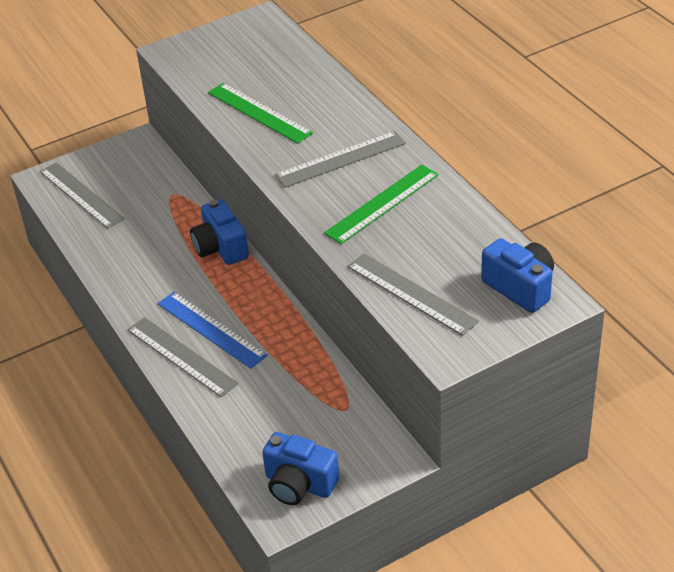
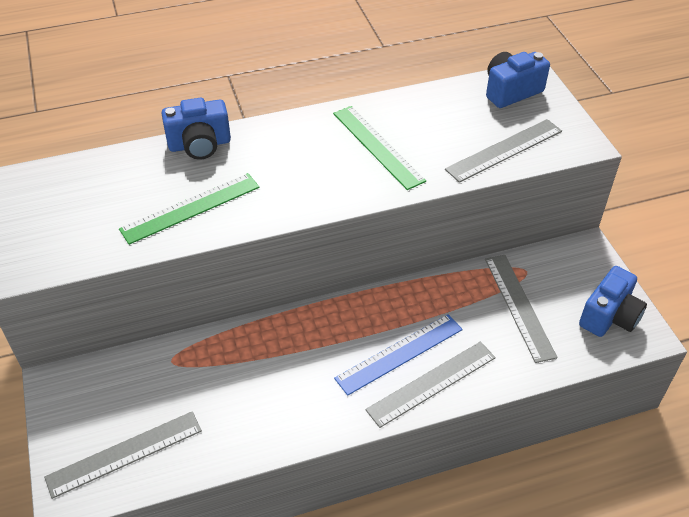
camera: 80 degrees left, 5 degrees up
(220, 248) = (280, 329): blue camera -> blue camera (200, 145)
(340, 159) = (299, 162): grey ruler -> grey ruler (519, 306)

